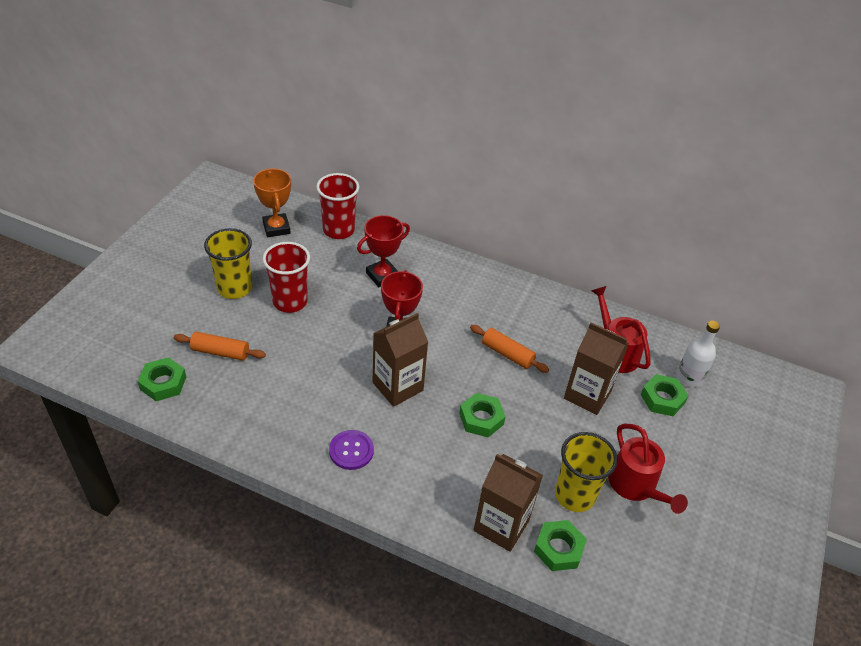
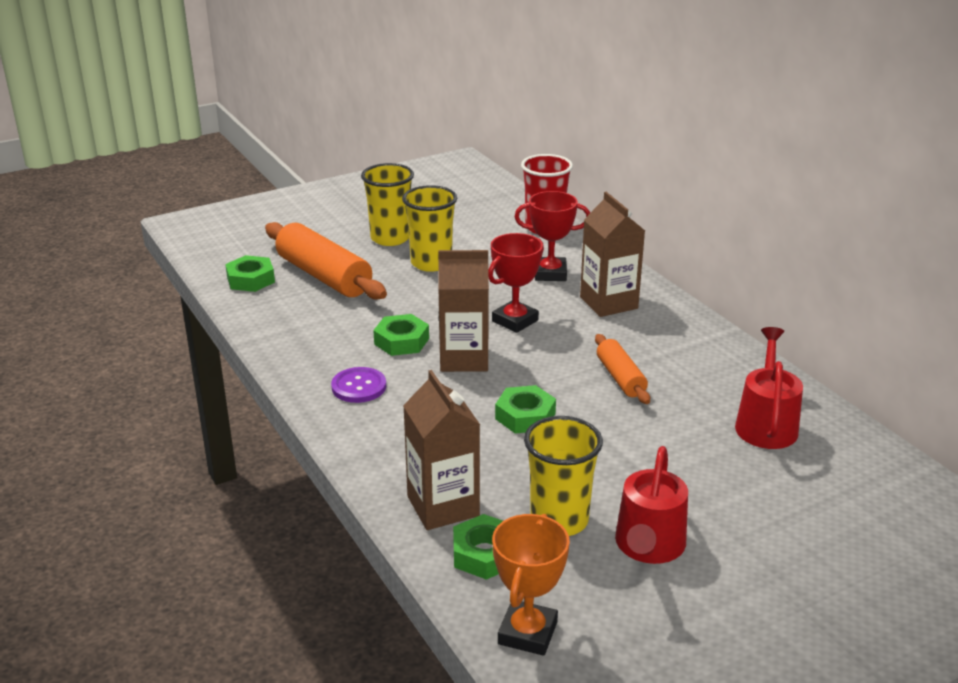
camera: 40 degrees right, 15 degrees down
(220, 352) = (324, 276): orange rolling pin -> orange rolling pin, size x1.80
(276, 228) = (482, 209): orange trophy -> orange trophy (527, 633)
(290, 302) = (431, 263): red cup -> yellow cup
(587, 395) = (681, 446): brown carton -> brown carton (608, 303)
(662, 399) = (783, 488): green nut -> green nut (401, 341)
(689, 377) = (849, 484): white bottle -> none

